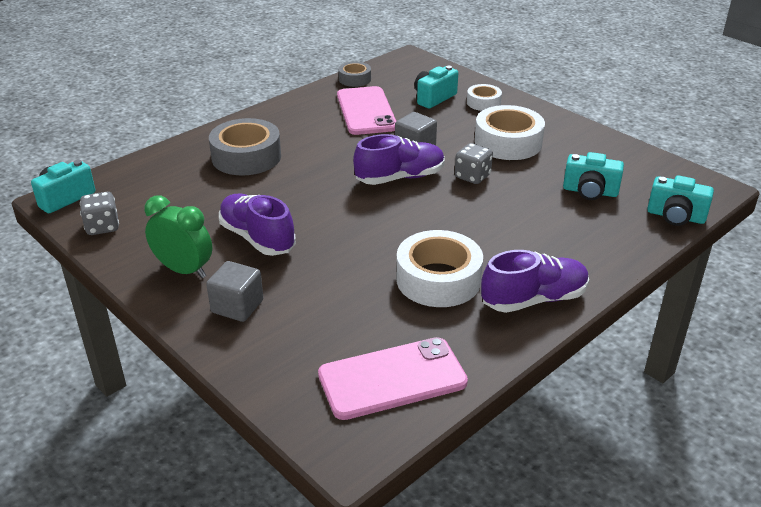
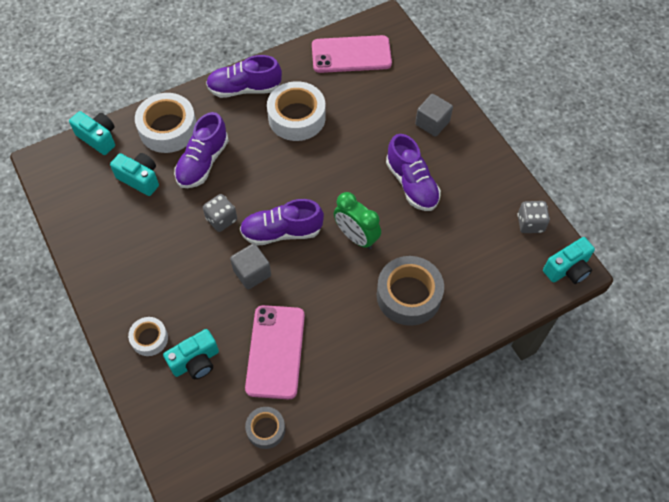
camera: 165 degrees left, 25 degrees up
(184, 270) = (466, 163): green clock -> green clock (356, 237)
(508, 142) = (165, 261): white tape -> white tape (168, 129)
(529, 216) = (203, 162): none -> purple shoe

